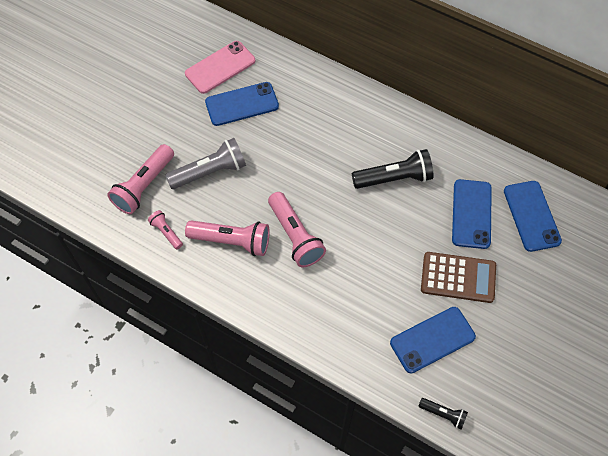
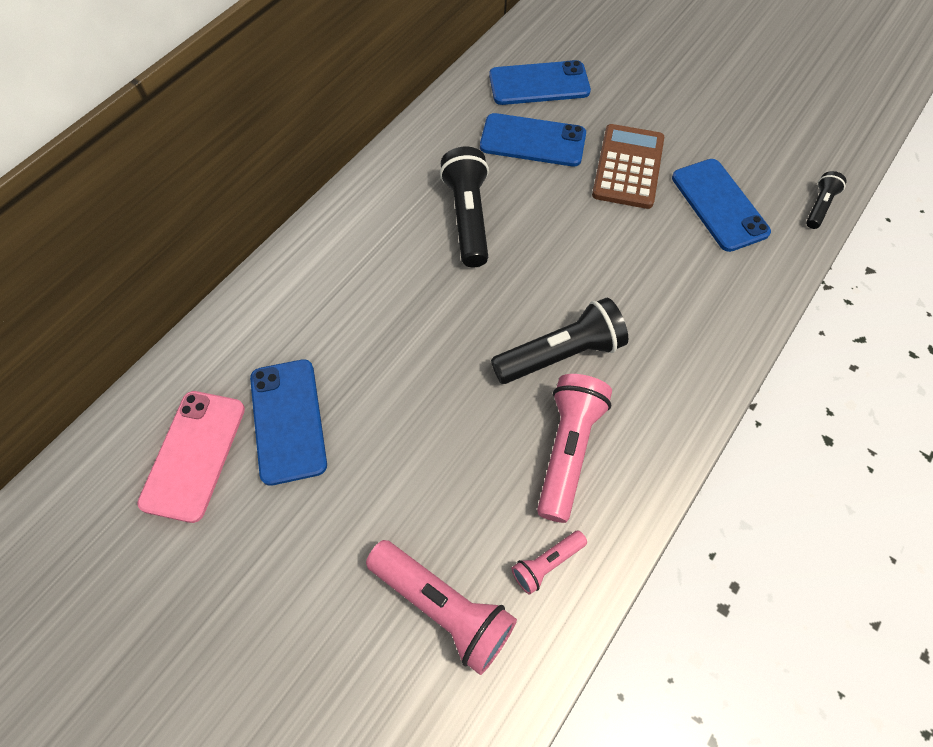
camera: 85 degrees left, 0 degrees up
(210, 172) = (426, 481): grey flashlight -> none
(220, 67) = (194, 455): pink phone -> pink phone turned 45 degrees clockwise
(295, 236) = (560, 354): pink flashlight -> black flashlight

